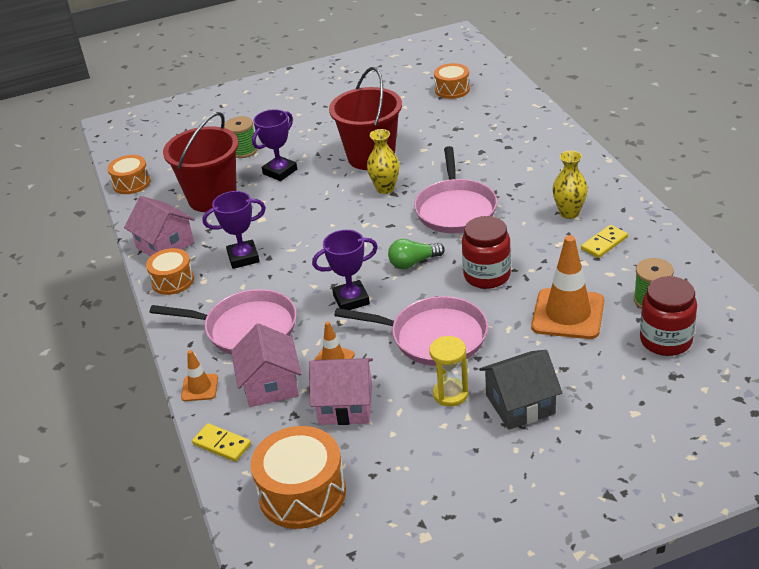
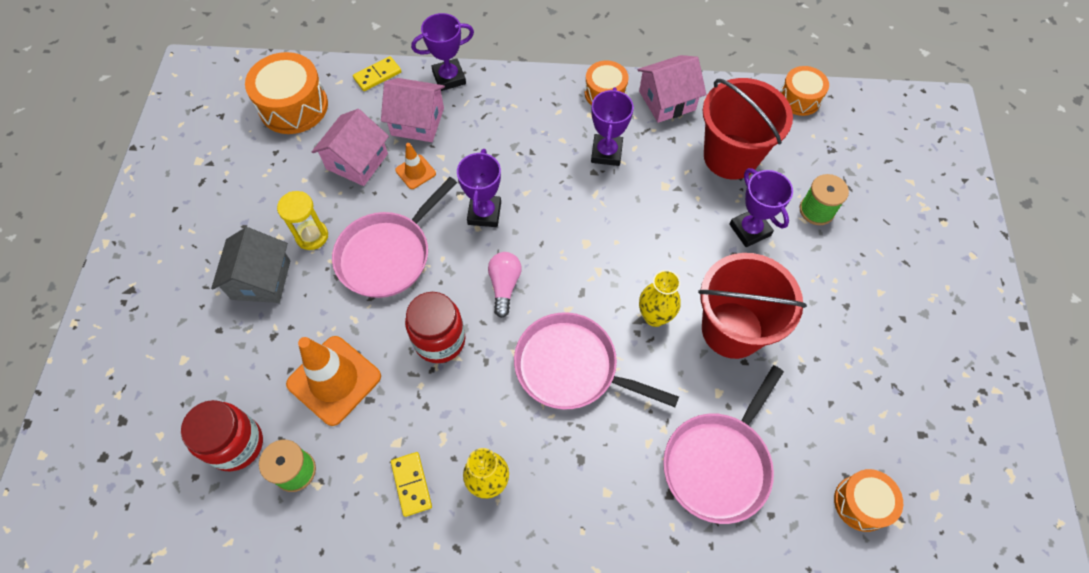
camera: 110 degrees right, 25 degrees up
(199, 388) = (449, 78): orange traffic cone -> purple trophy
(246, 329) = (499, 126): pink pan -> pink pan (718, 464)
(413, 262) = (504, 286): green light bulb -> pink light bulb

